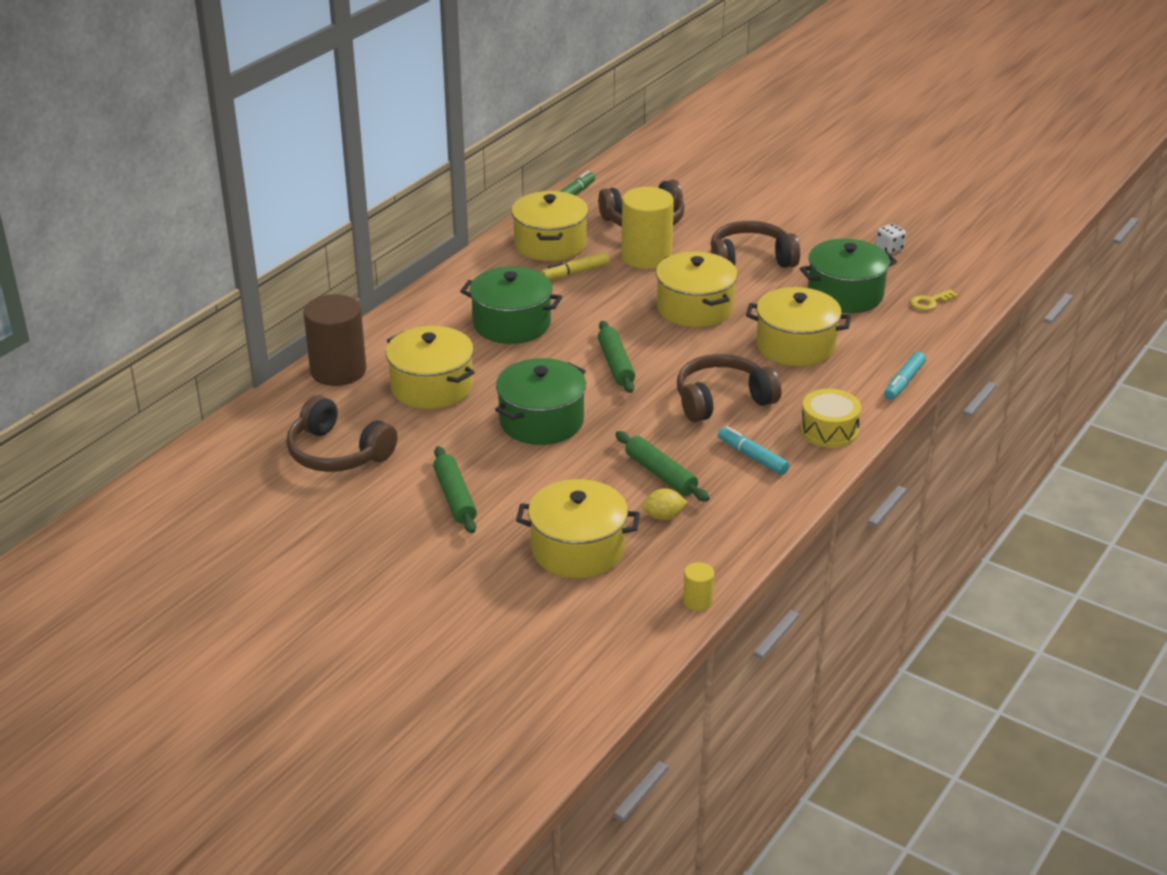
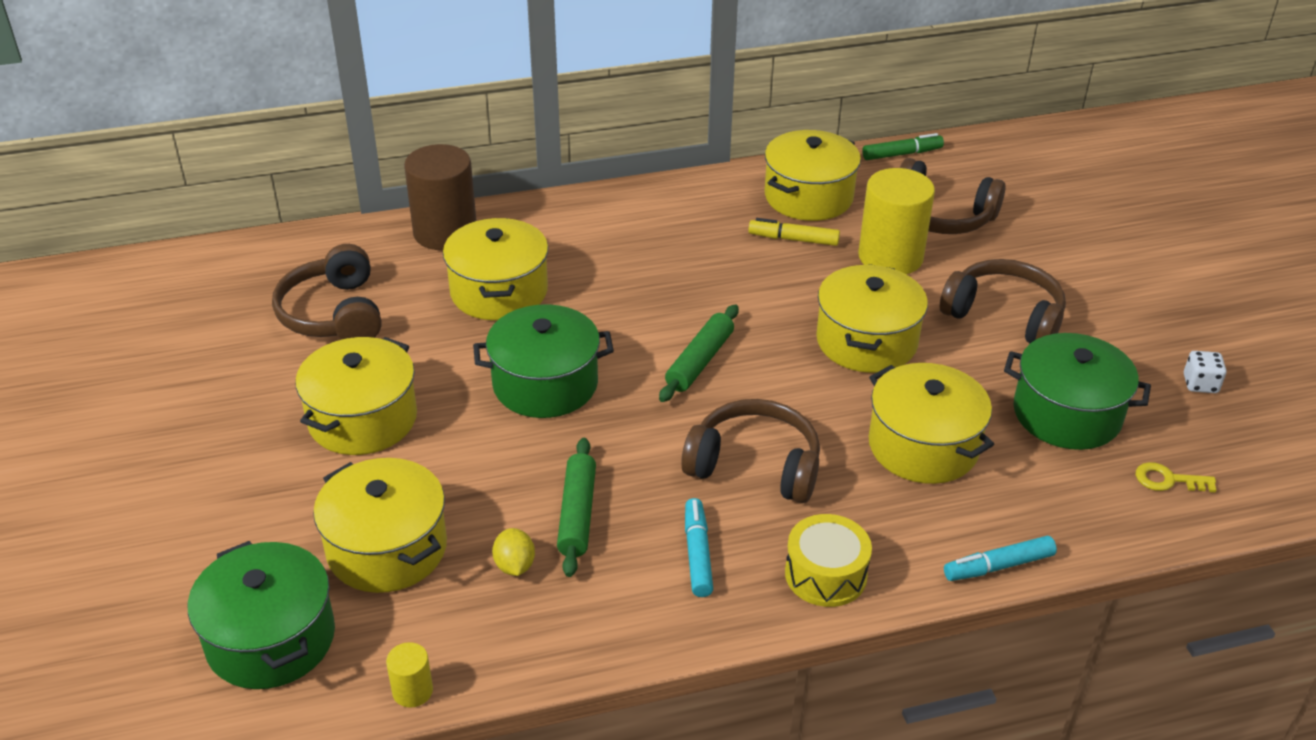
camera: 40 degrees right, 5 degrees up
(455, 497) = (363, 419): green rolling pin -> yellow pot
(512, 324) = (658, 264): green pot -> green pot (271, 639)
(663, 516) = (514, 566): yellow lemon -> yellow lemon turned 45 degrees clockwise

